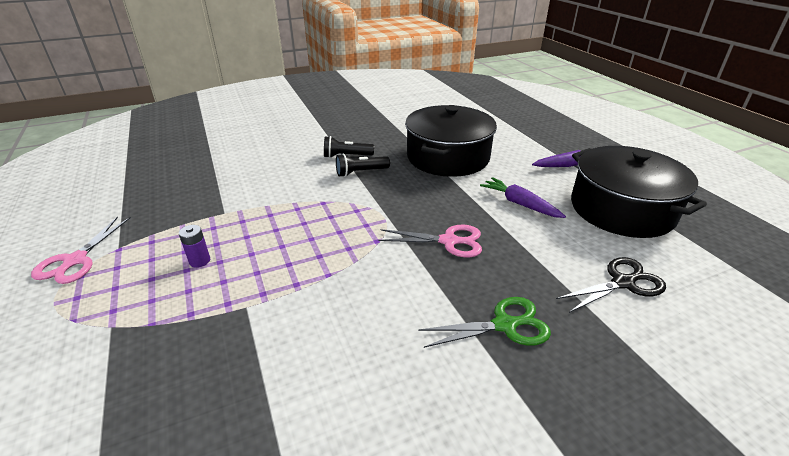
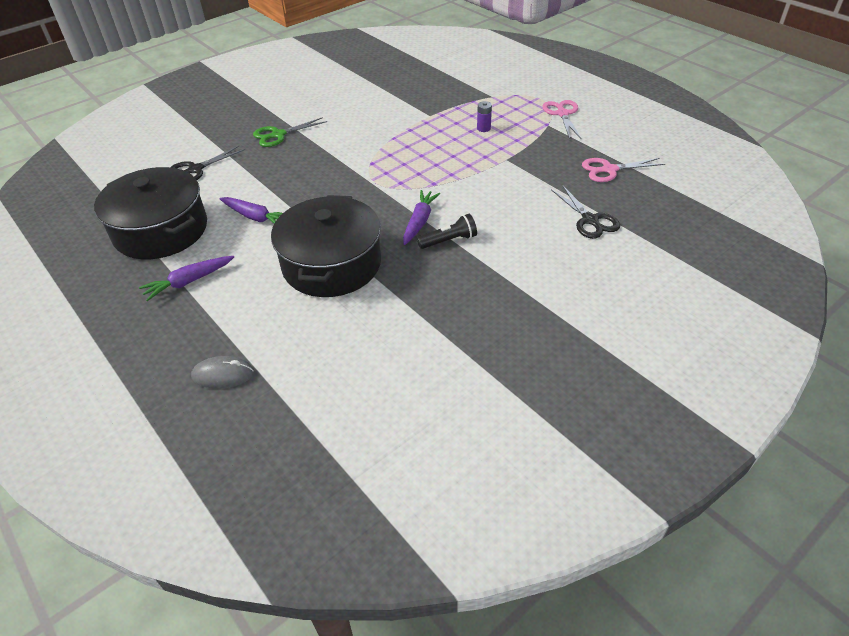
camera: 165 degrees right, 10 degrees up
(225, 150) = (590, 220): none -> black scissors
(360, 172) = (419, 221): black flashlight -> purple carrot
(448, 241) = (317, 173): pink scissors -> pink scissors (609, 170)
(523, 120) = (223, 375): none -> grey mouse

